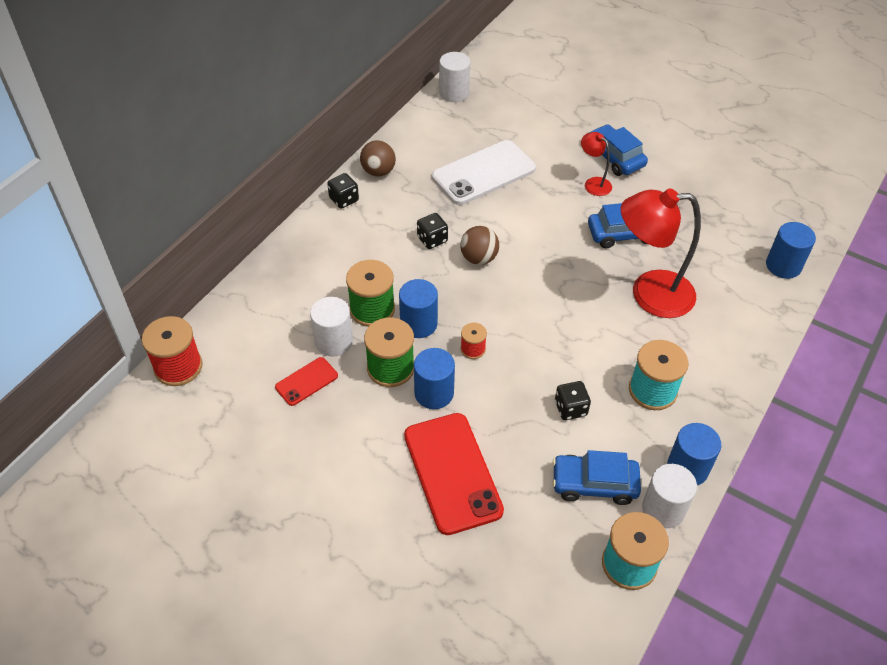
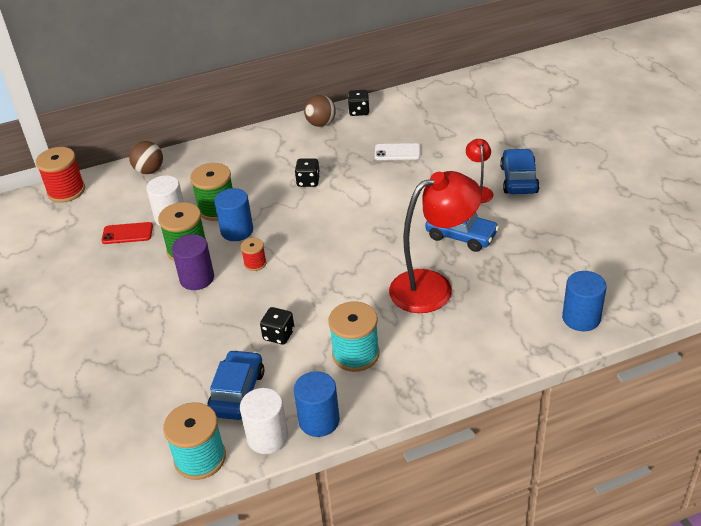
camera: 40 degrees right, 10 degrees down
(344, 199) = (277, 133): black dice -> black dice (359, 111)
(434, 393) = (197, 278): blue cylinder -> purple cylinder
(452, 472) = (152, 333): red phone -> none
(454, 93) = (437, 91): white cylinder -> none
(479, 258) = (328, 207): brown ball -> brown ball (149, 171)
(483, 173) = (397, 152): white phone -> white phone, size x0.50
(594, 484) = (237, 393): blue car -> blue car turned 60 degrees clockwise
(649, 294) = (433, 287): red lamp -> red lamp turned 120 degrees clockwise

